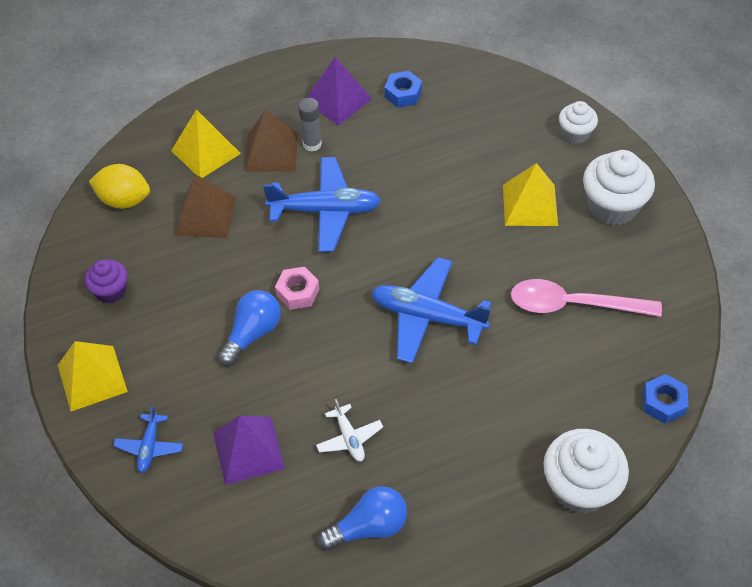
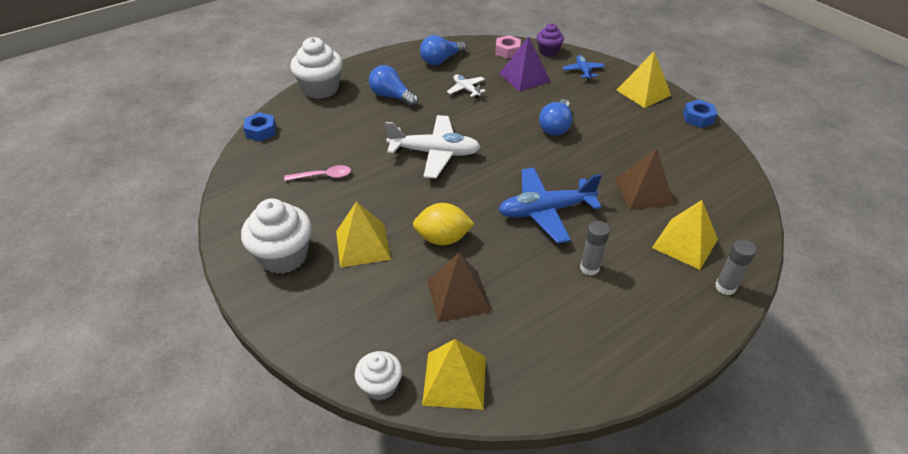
camera: 165 degrees right, 10 degrees down
(111, 291) = (673, 134): purple cupcake -> purple cupcake (548, 51)
(124, 200) = (720, 192): yellow lemon -> yellow lemon (443, 238)
(201, 108) = (725, 287): none -> grey glue stick
(271, 152) = (624, 253): brown pyramid -> brown pyramid (458, 296)
(297, 292) = (537, 153): pink nut -> pink nut (507, 51)
(337, 100) = (589, 322): purple pyramid -> none
(403, 94) = (520, 343): blue nut -> blue nut (698, 118)
(427, 316) = (434, 153): blue plane -> white plane
(464, 77) = (455, 380): none -> yellow pyramid
(468, 444) = (391, 96): none -> blue light bulb
(572, 304) = (323, 176): pink spoon -> pink spoon, size x0.55
(575, 133) = (318, 327): white cupcake -> white cupcake (380, 386)

